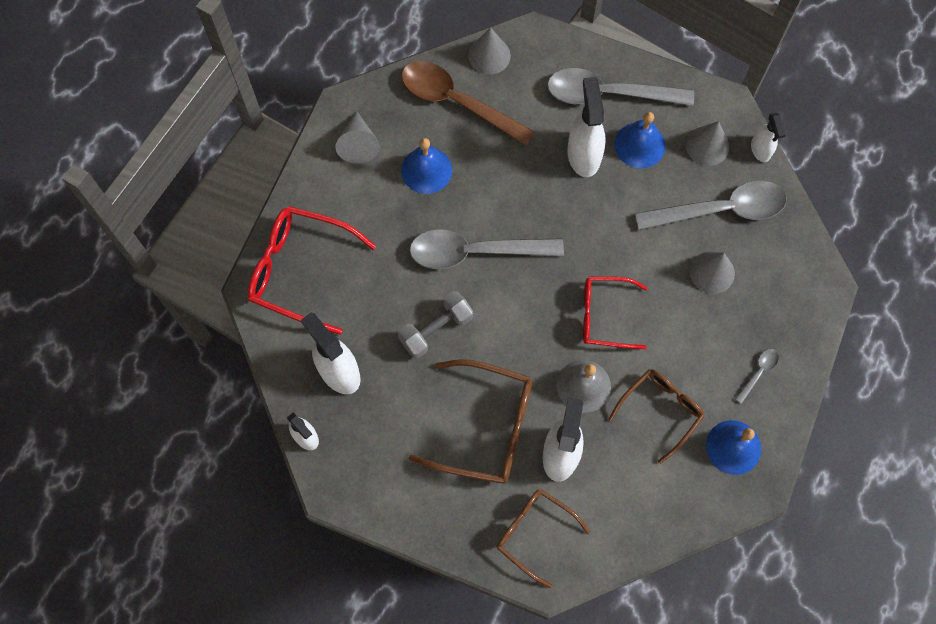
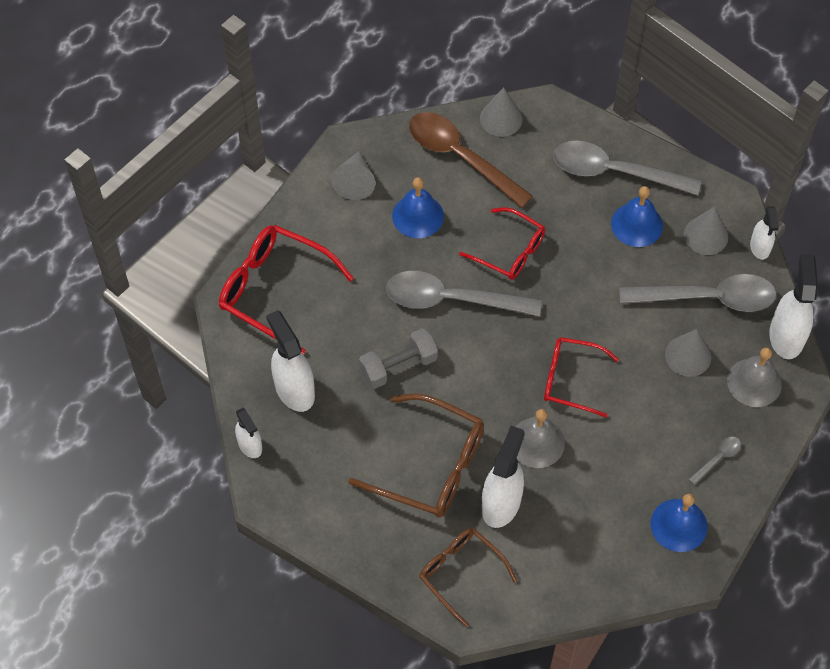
camera: 10 degrees right, 10 degrees down
(522, 192) = (509, 251): none -> red glasses
(583, 154) = (578, 225): white spray bottle -> white spray bottle (786, 336)
(660, 411) = (610, 479): brown glasses -> none
(779, 289) = (754, 382): none -> grey bell

